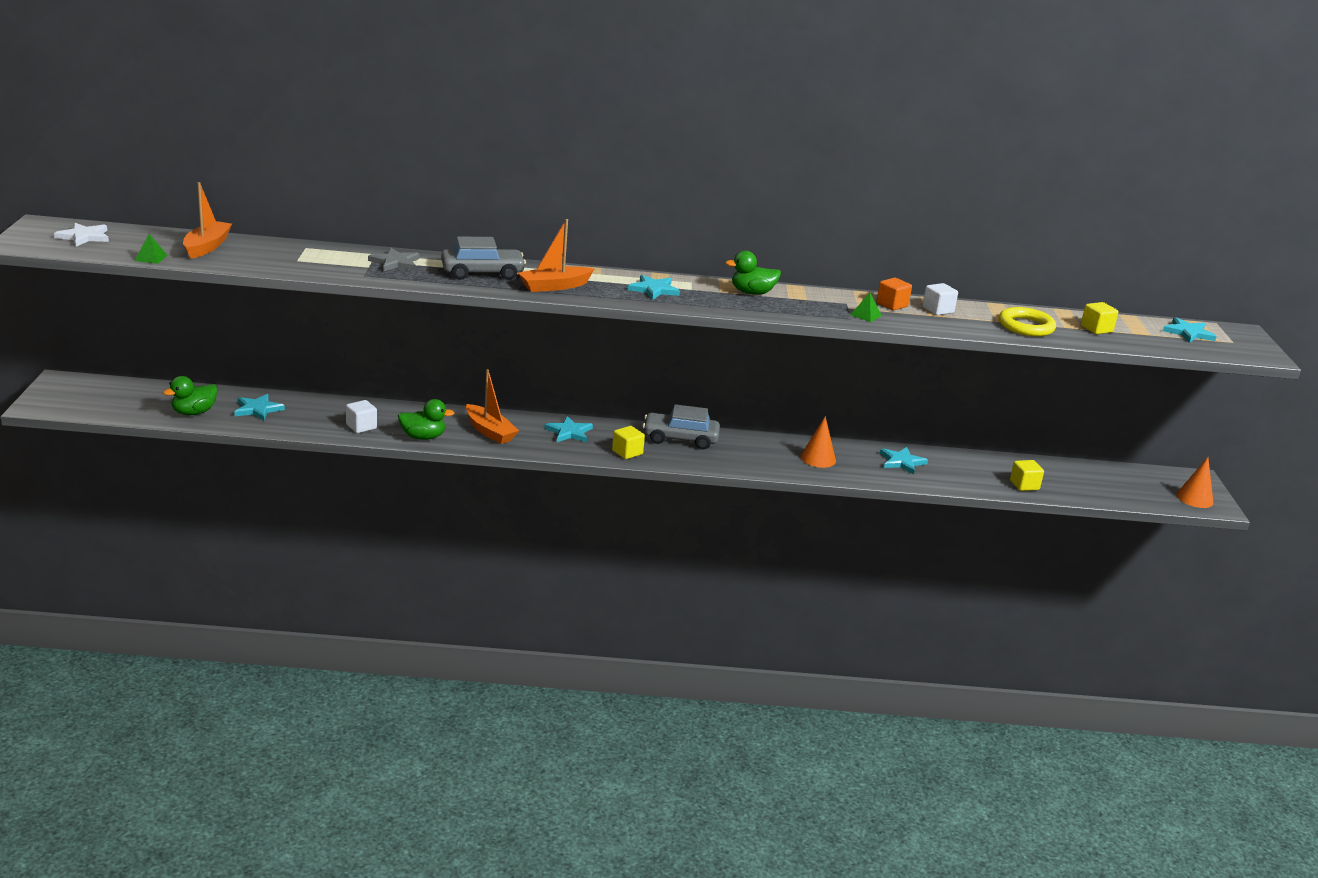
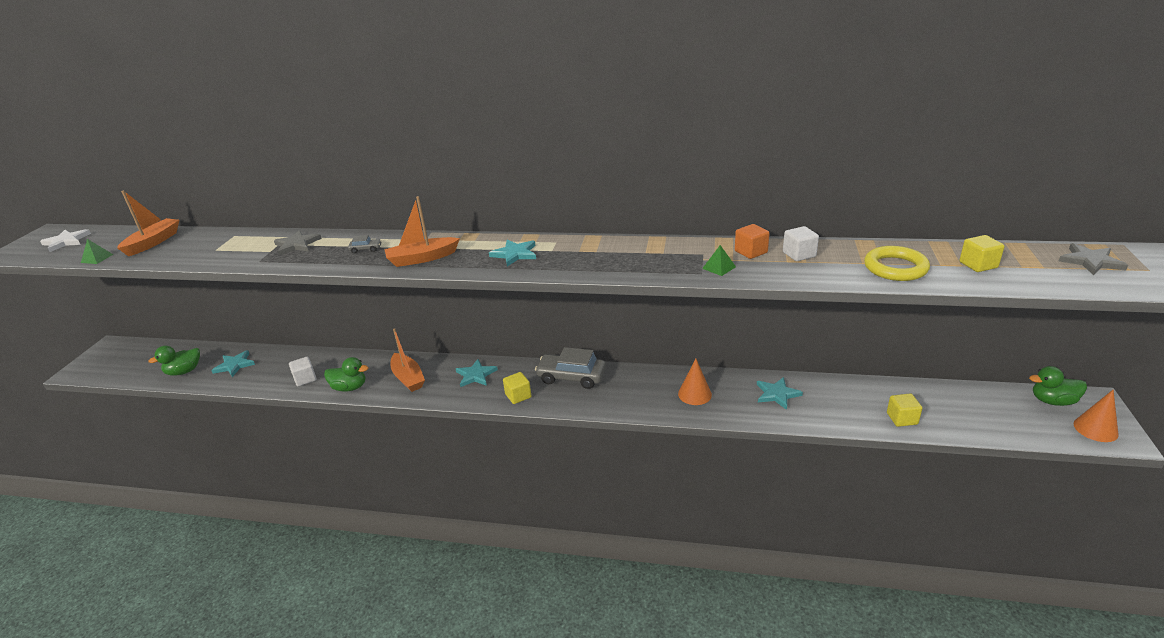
camera: 15 degrees right, 5 degrees up
(482, 273) = (366, 249): grey car -> grey car, size x0.43
(752, 293) = (610, 249): green duck -> green duck (1052, 401)
(1188, 333) = (1090, 261): turquoise star -> grey star

